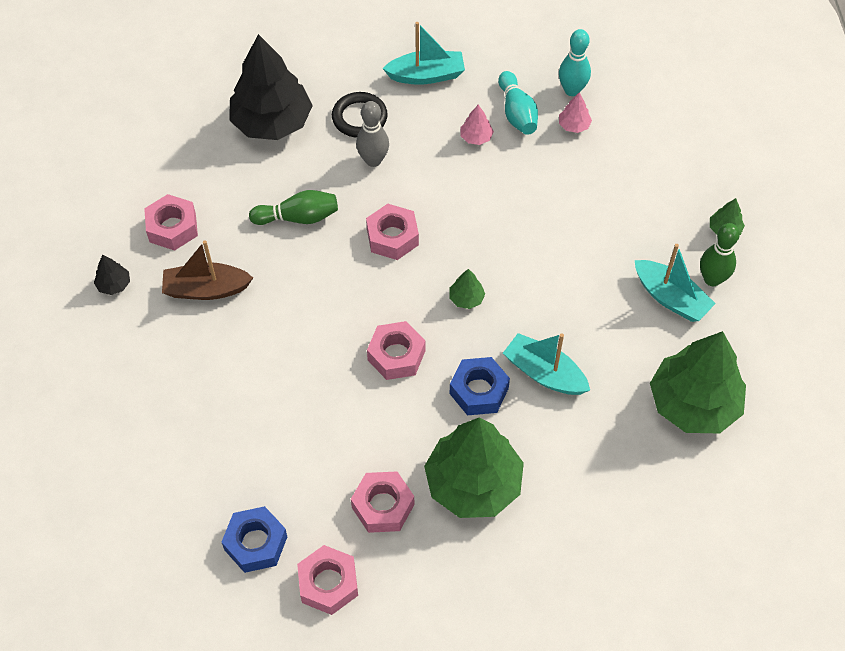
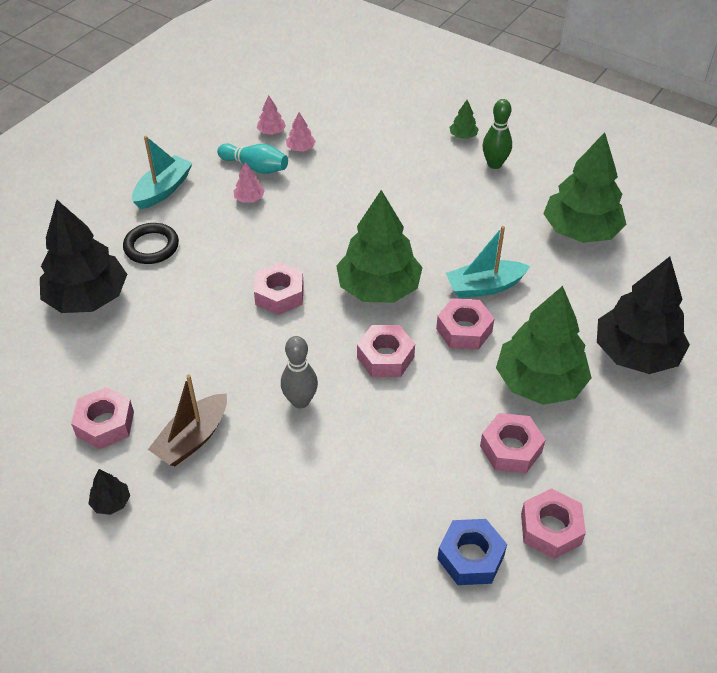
camera: 50 degrees left, 10 degrees down
(298, 217) = (195, 337): green bowling pin -> none
(373, 160) = (199, 263): grey bowling pin -> grey bowling pin (300, 401)
(466, 298) = (379, 288): green tree -> green tree, size x2.49
(479, 391) = (464, 330): blue nut -> pink nut
(572, 90) = (271, 132): turquoise bowling pin -> pink tree
(578, 539) = (636, 353): none -> black tree
(670, 298) = (489, 191): turquoise boat -> none

